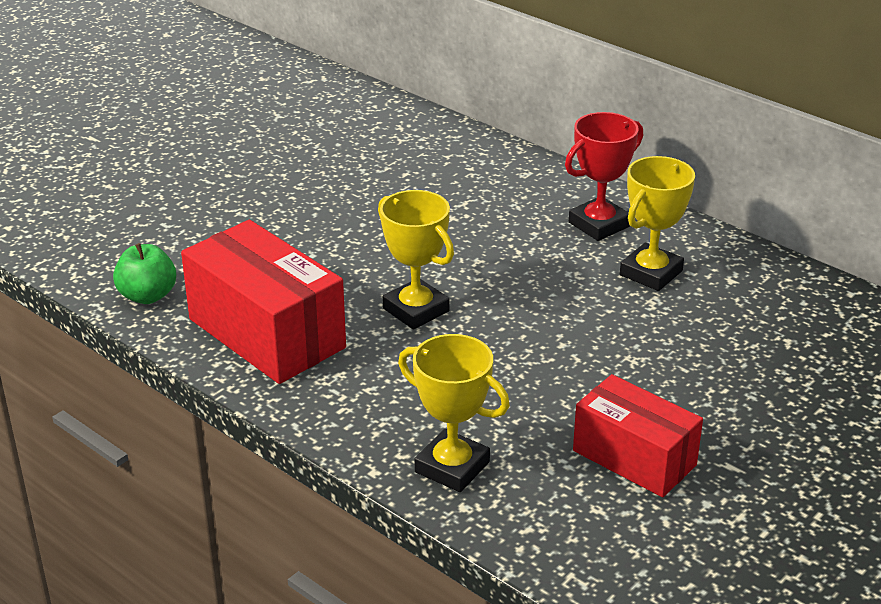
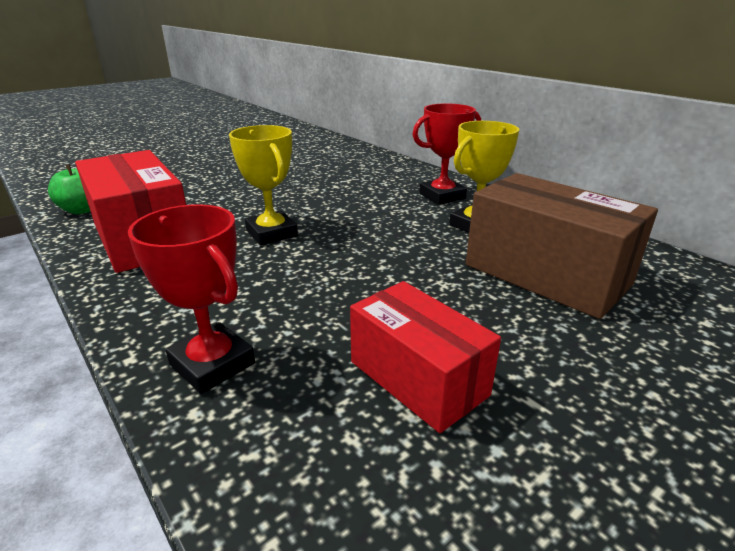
camera: 10 degrees right, 5 degrees down
(452, 467) = (212, 364): yellow trophy -> red trophy
(735, 336) = (546, 274): none -> brown box

